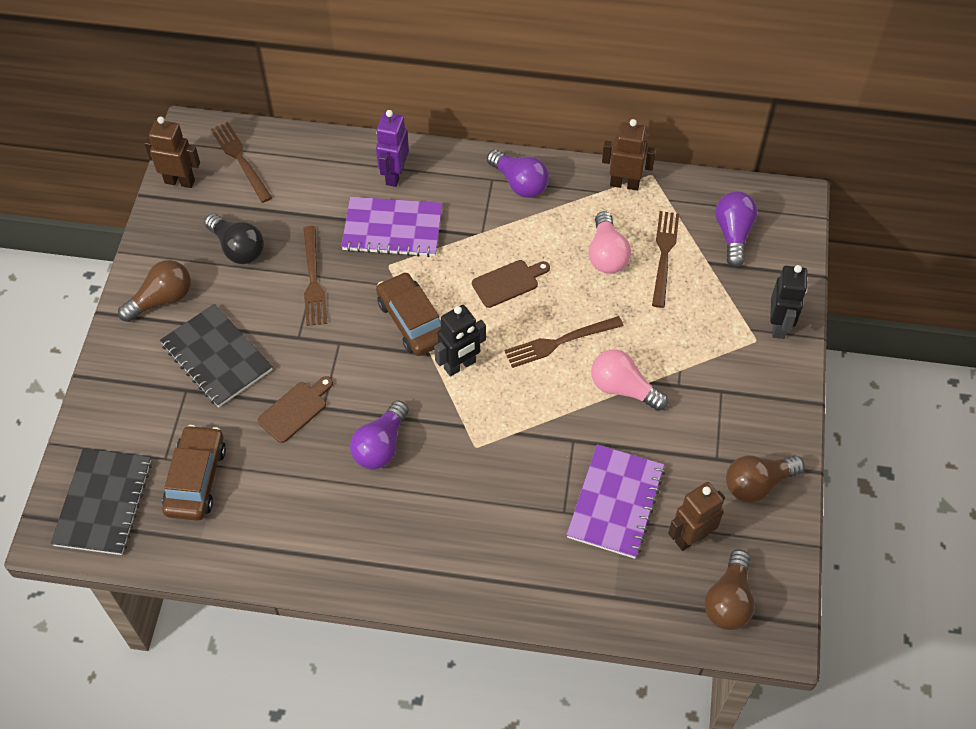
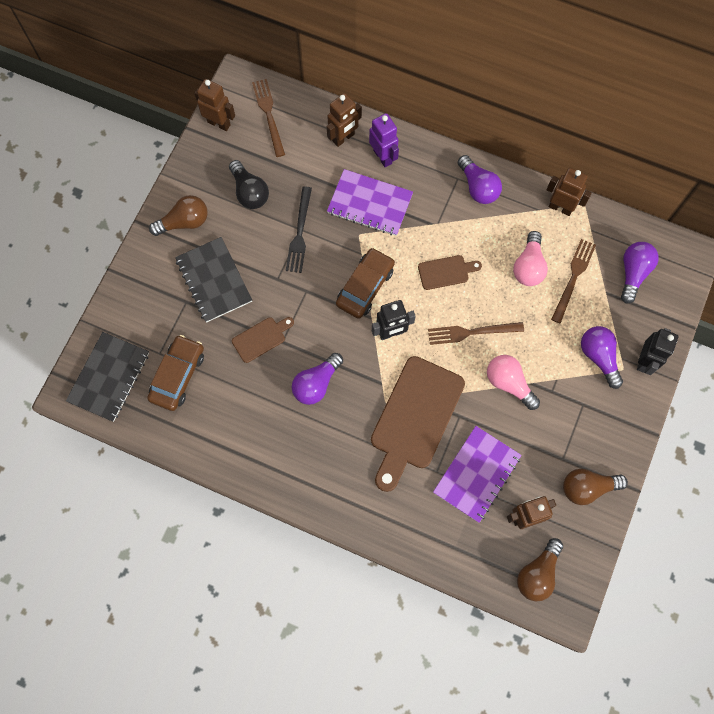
camera: 15 degrees right, 15 degrees up
(313, 280) = (299, 233): brown fork -> black fork
(340, 165) = (343, 138): none -> brown robot
(394, 175) = (383, 157): purple robot -> purple robot turned 120 degrees clockwise
(412, 321) = (365, 286): brown car -> brown car turned 45 degrees clockwise
(518, 456) = (415, 418): none -> brown cutting board
(722, 334) = (598, 357): none -> purple light bulb

